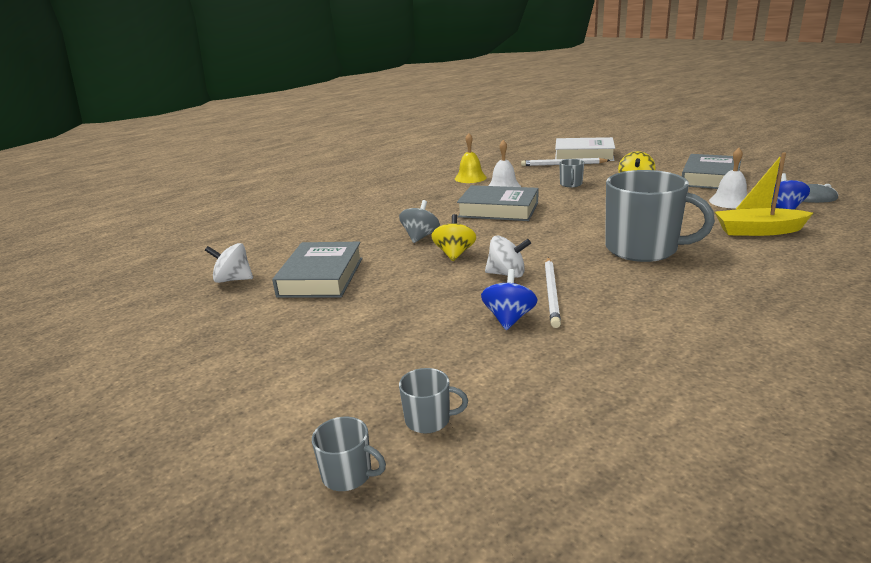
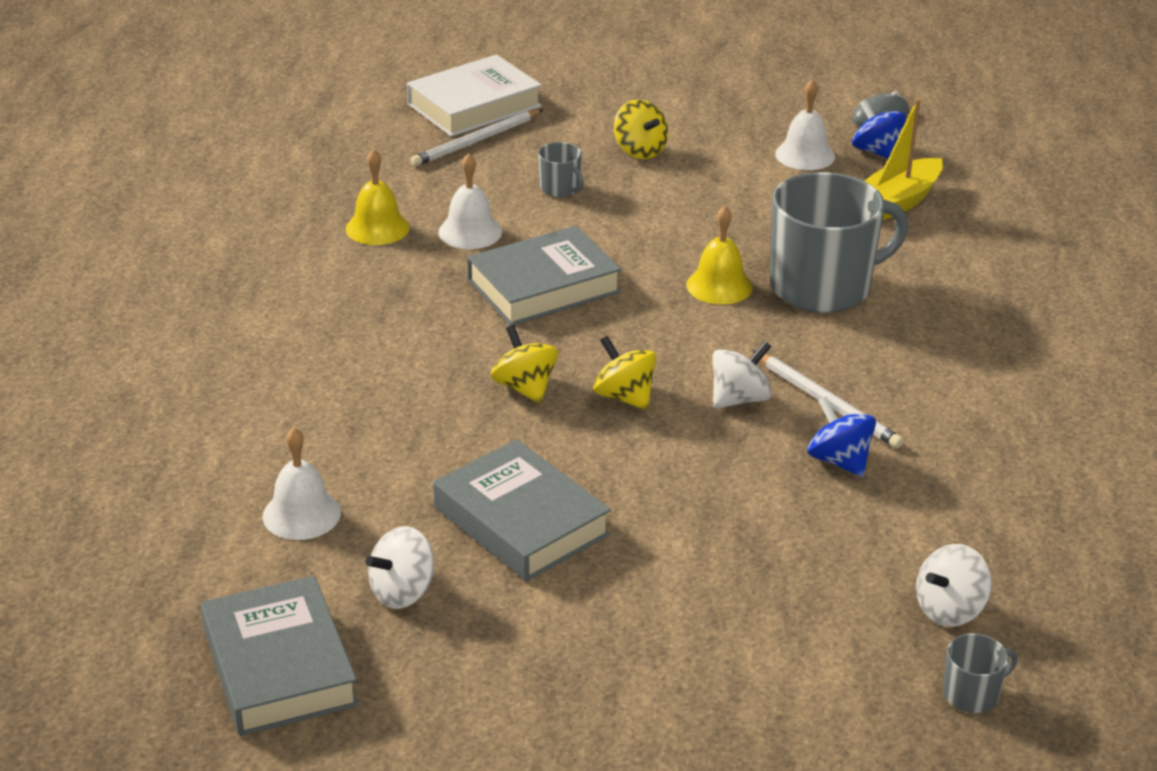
camera: 50 degrees left, 10 degrees up
(262, 243) = (301, 514): none -> white bell
(420, 237) = (524, 388): grey spinning top -> yellow spinning top
(429, 420) = (949, 610): grey mug -> white spinning top
(583, 232) = (719, 285): none -> yellow bell
(710, 178) = (724, 109): grey book -> grey book (279, 666)

